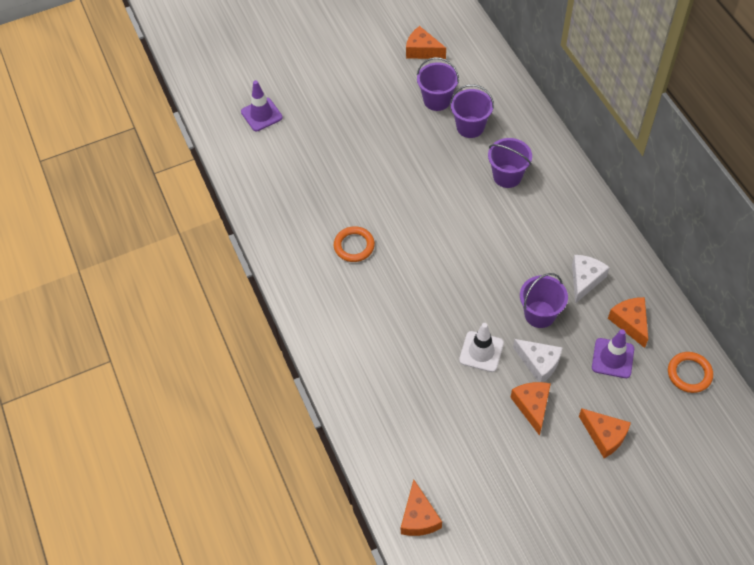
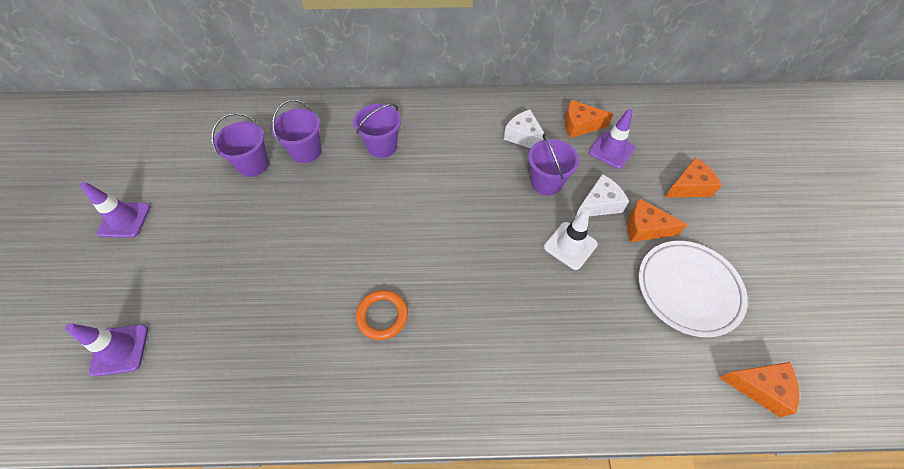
camera: 70 degrees left, 0 degrees up
(347, 55) = (124, 220): none -> purple traffic cone
(422, 51) = (184, 152): orange cheese -> none
(484, 452) = (688, 289): none -> white plate
(689, 373) = (641, 110): orange ring -> none

